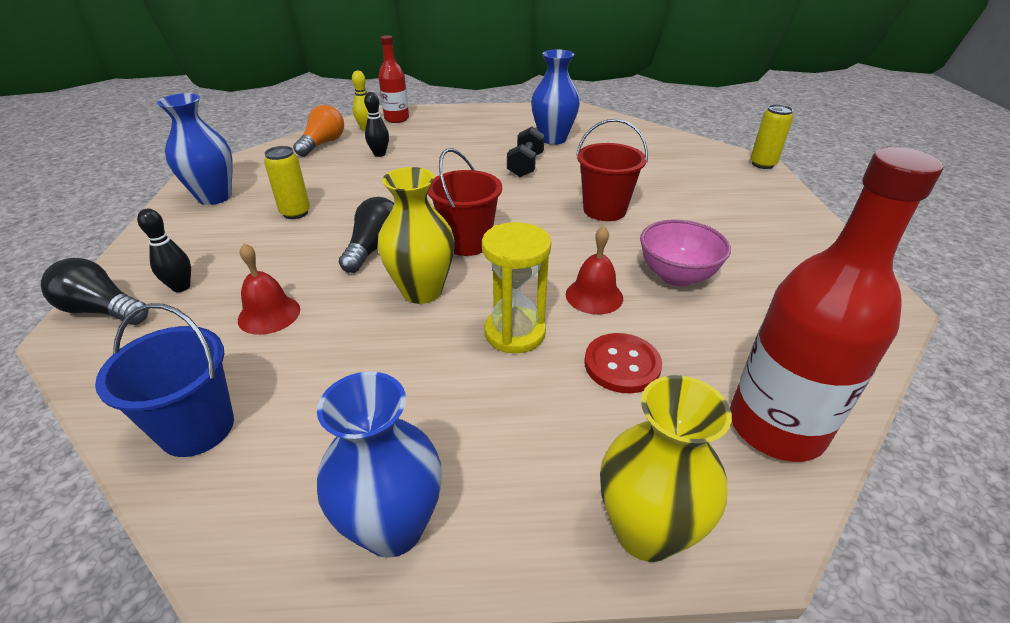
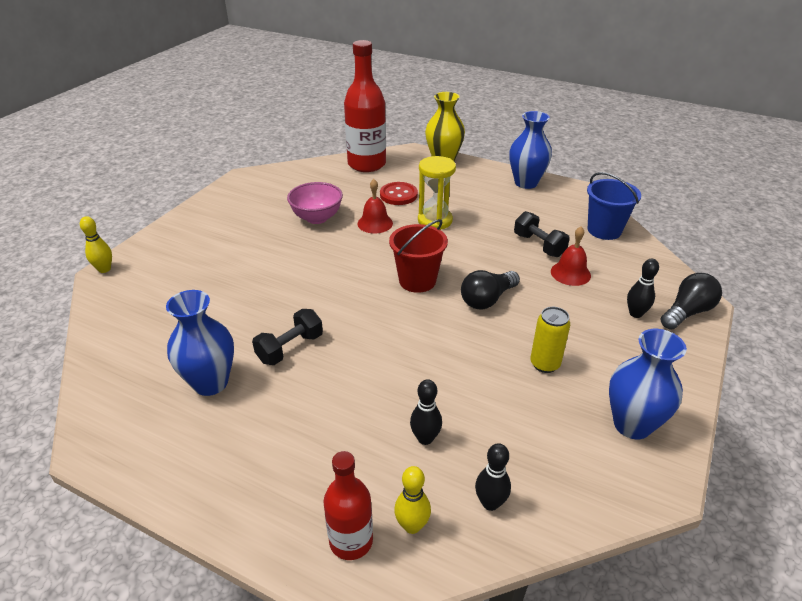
camera: 150 degrees left, 0 degrees up
(102, 310) = (687, 312): black light bulb -> black light bulb turned 90 degrees counterclockwise
(323, 144) = (490, 503): orange light bulb -> black bowling pin
(325, 346) = (539, 245): none -> black dumbbell
(422, 291) = (470, 257): yellow vase -> none
(604, 210) = (292, 273): red bucket -> none
(762, 164) = (104, 269): yellow can -> yellow bowling pin

